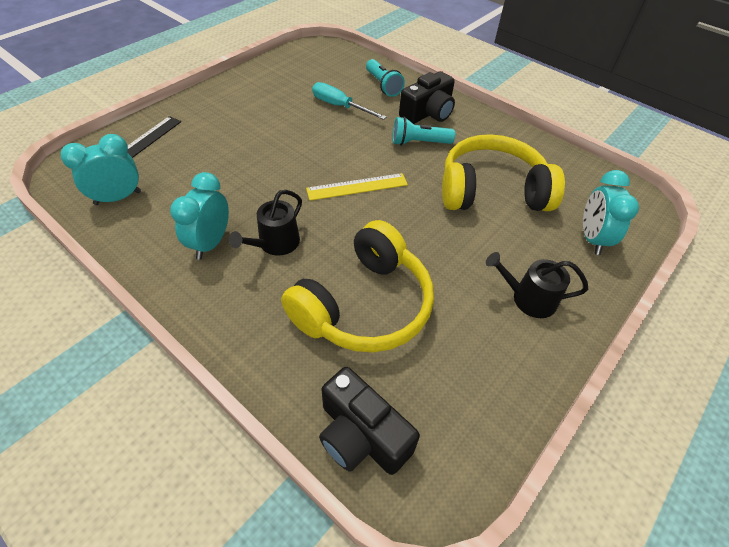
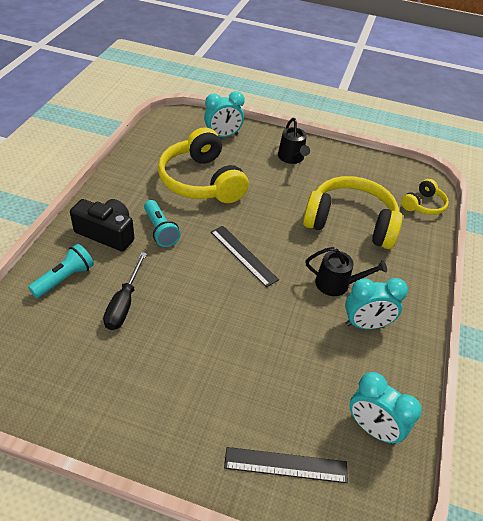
camera: 115 degrees left, 5 degrees down
(339, 106) = (124, 303): turquoise screwdriver -> black screwdriver
(357, 187) = (243, 255): yellow ruler -> black ruler
(361, 435) = (423, 205): black camera -> yellow headphones

